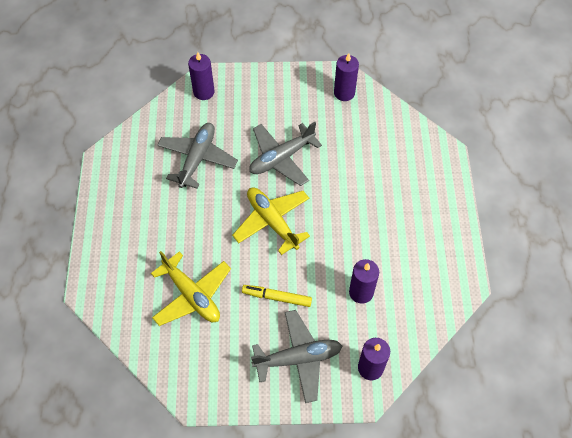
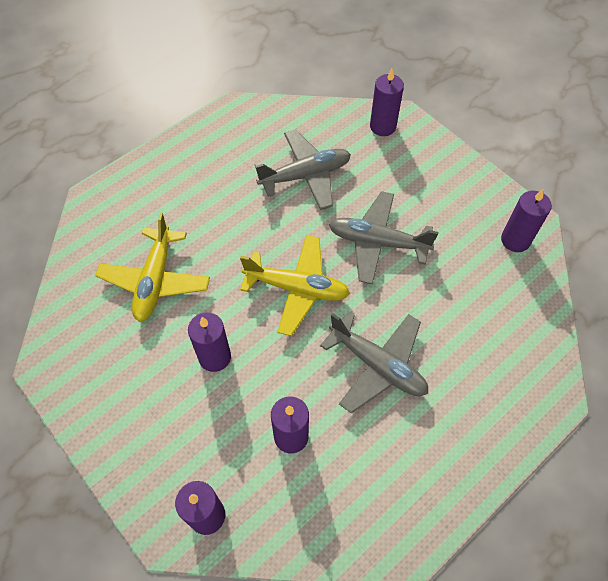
camera: 50 degrees right, 0 degrees up
(272, 222) = (297, 288): yellow plane -> yellow plane turned 90 degrees clockwise
(277, 297) = (215, 357): yellow marker -> purple candle
(298, 358) = (161, 430): grey plane -> grey plane (377, 365)

